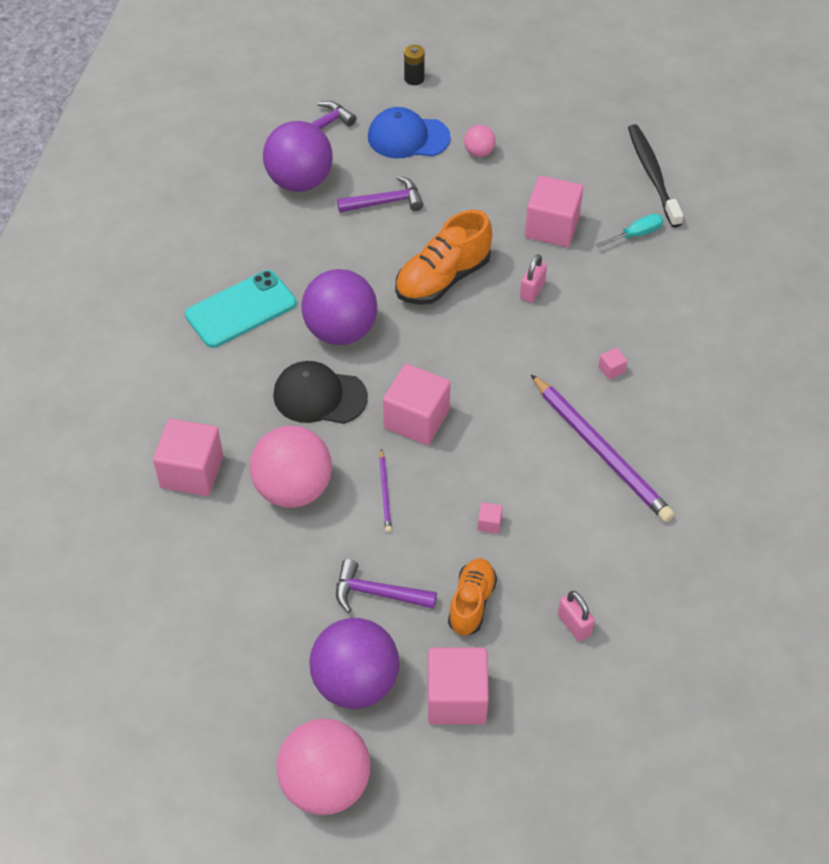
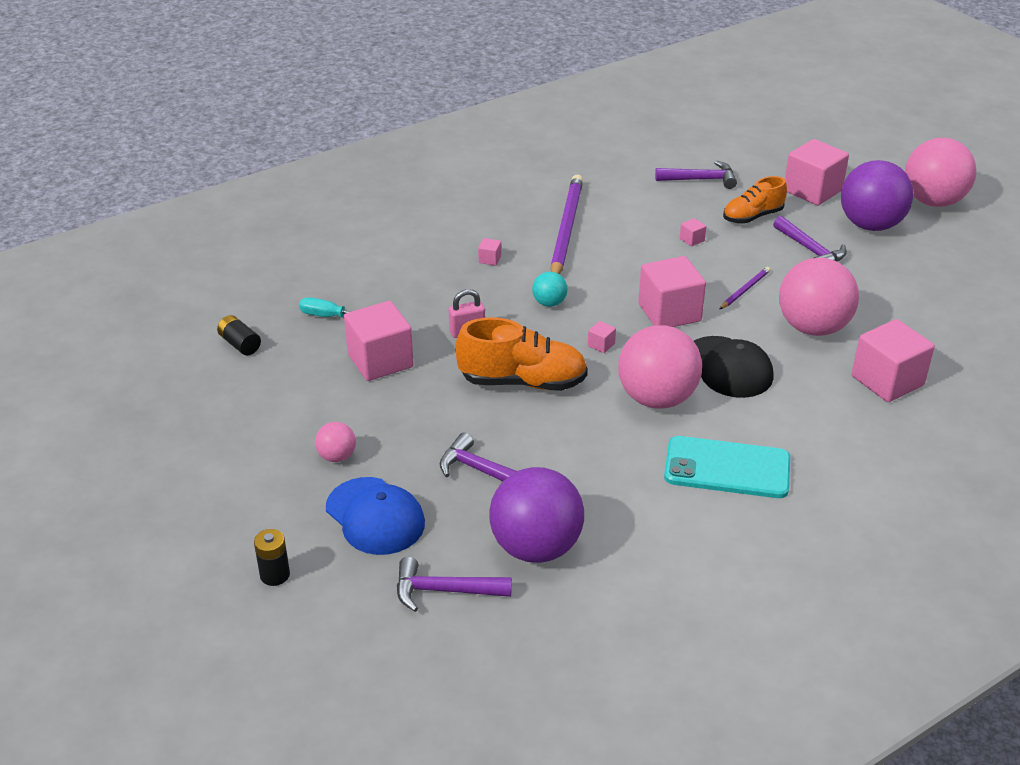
camera: 135 degrees left, 15 degrees down
(341, 331) = (657, 398): purple ball -> pink ball
(429, 349) = (601, 345): none -> pink cube
(512, 360) = (549, 303): none -> turquoise ball
(574, 625) = (701, 179): pink padlock -> purple hammer
(652, 174) = (240, 344): black toothbrush -> black battery

